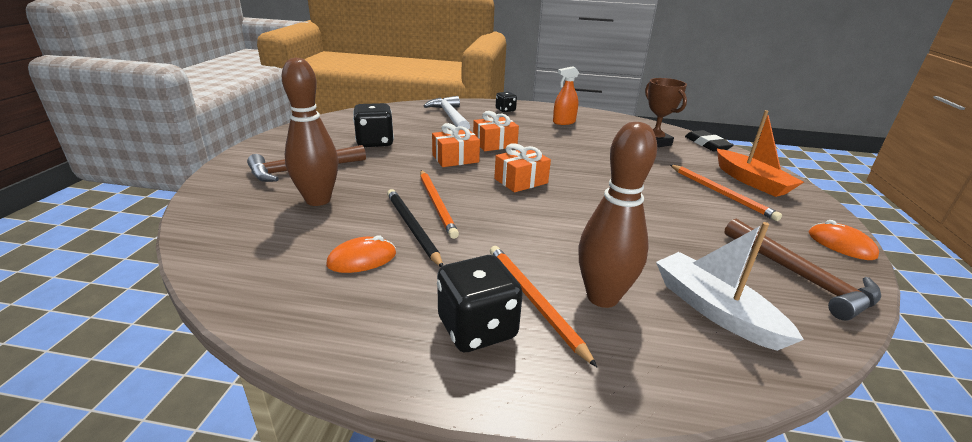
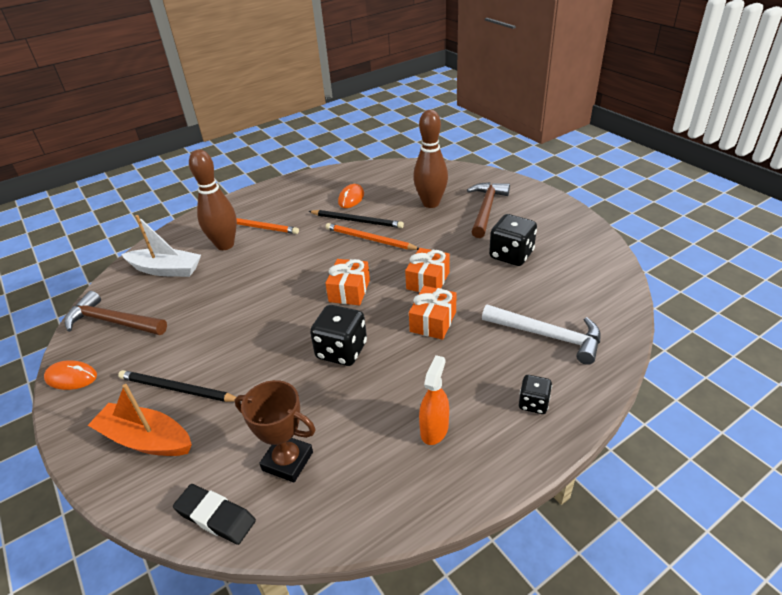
camera: 140 degrees right, 10 degrees up
(477, 328) = (267, 207): black dice -> black dice (341, 351)
(720, 193) = (177, 389): orange pencil -> black pencil

